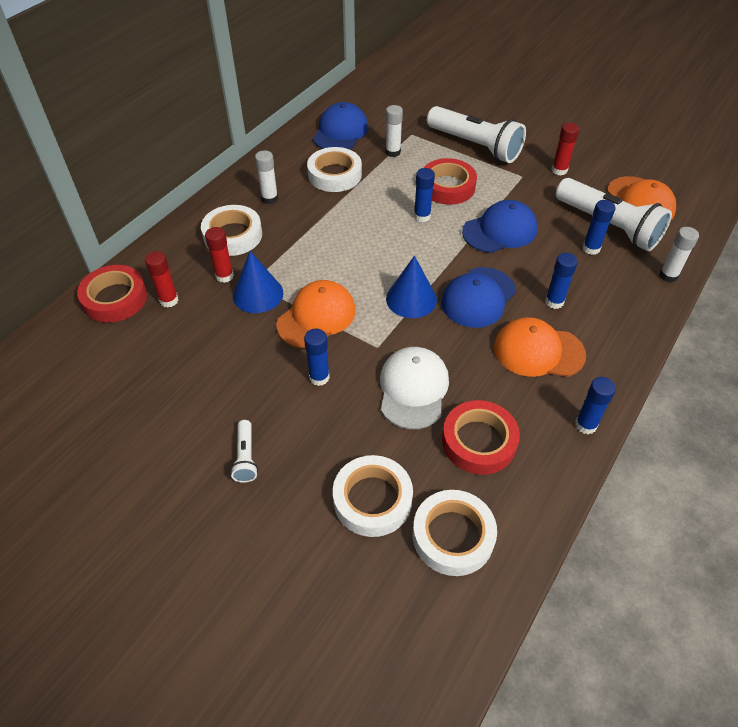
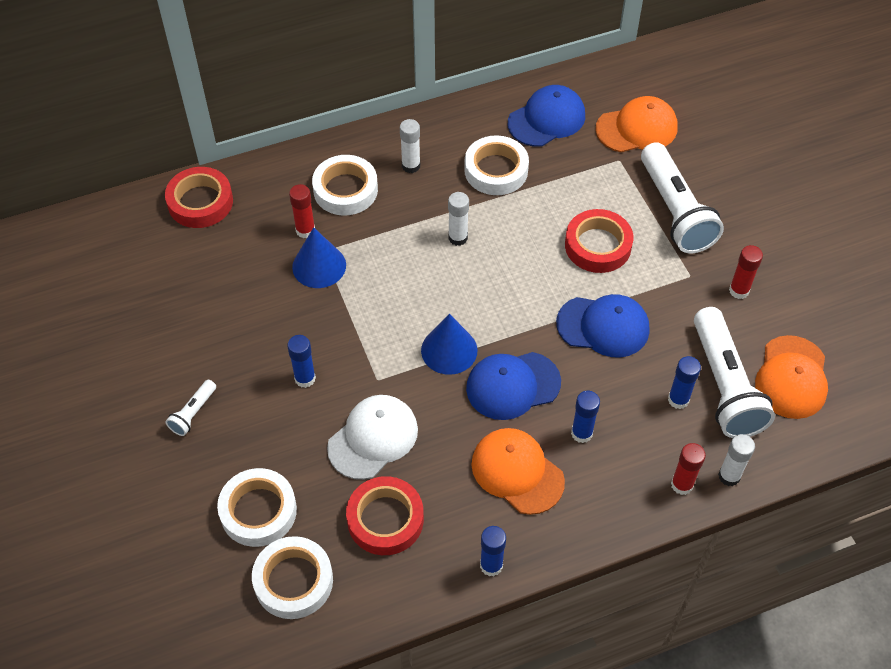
camera: 35 degrees right, 5 degrees up
(169, 300) = (241, 229): red glue stick -> red glue stick (682, 485)
(316, 317) = (350, 319): orange cap -> orange cap (637, 128)
(393, 152) = (578, 173): white glue stick -> white glue stick (458, 238)
(422, 216) = (540, 266): blue glue stick -> none

